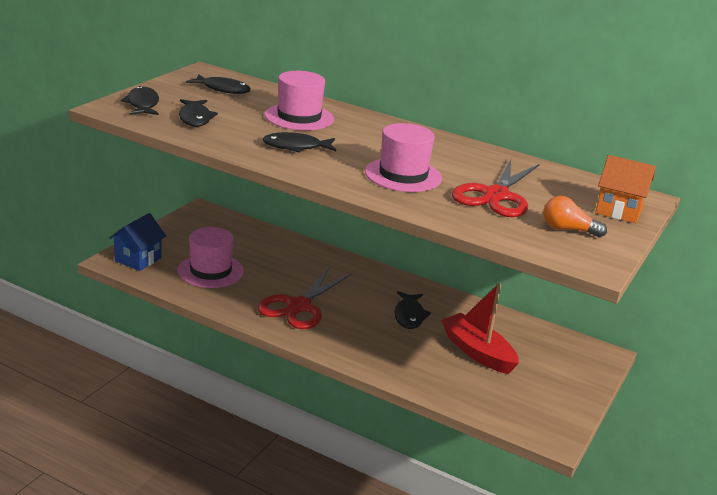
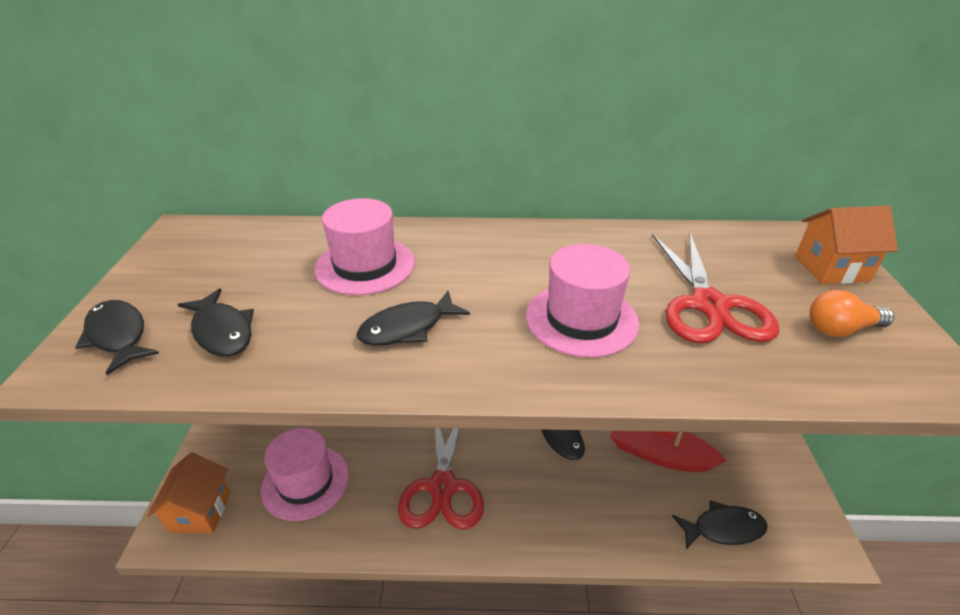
camera: 25 degrees left, 10 degrees up
(138, 259) = (200, 511): blue house -> orange house
(223, 89) = (227, 254): black fish -> black fish (723, 528)

